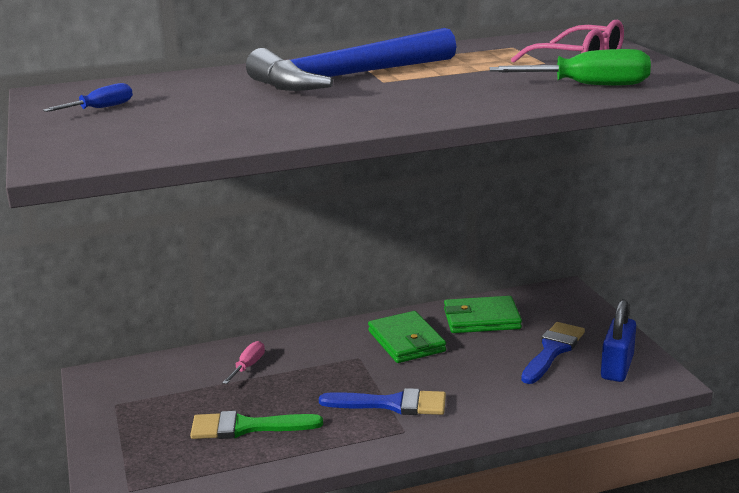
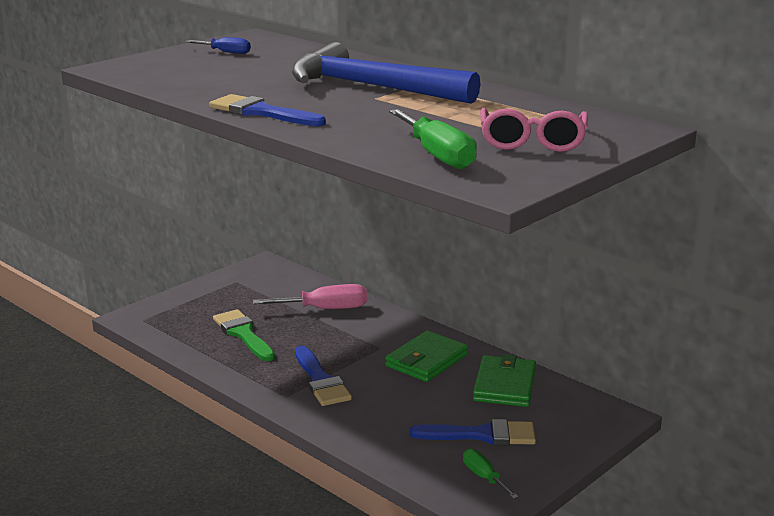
camera: 60 degrees right, 0 degrees up
(248, 366) = (325, 309): pink screwdriver -> pink screwdriver, size x1.73
(376, 119) = (262, 112): none -> blue brush
(481, 319) = (504, 385): green wallet -> green wallet turned 45 degrees clockwise
(617, 367) = (484, 477): blue padlock -> green screwdriver

